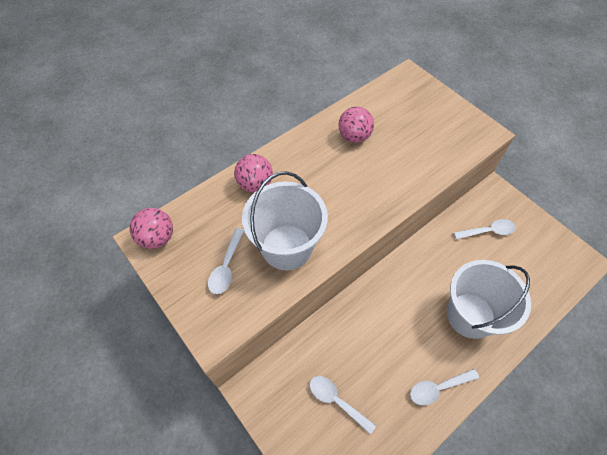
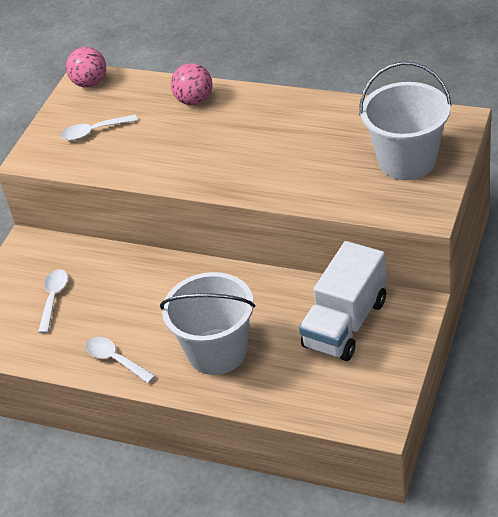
camera: 65 degrees right, 15 degrees down
(287, 247) = (142, 152): white bucket -> white bucket (407, 161)
(354, 136) = (317, 127): pink ball -> none
(488, 231) = (345, 323): white spoon -> white truck

